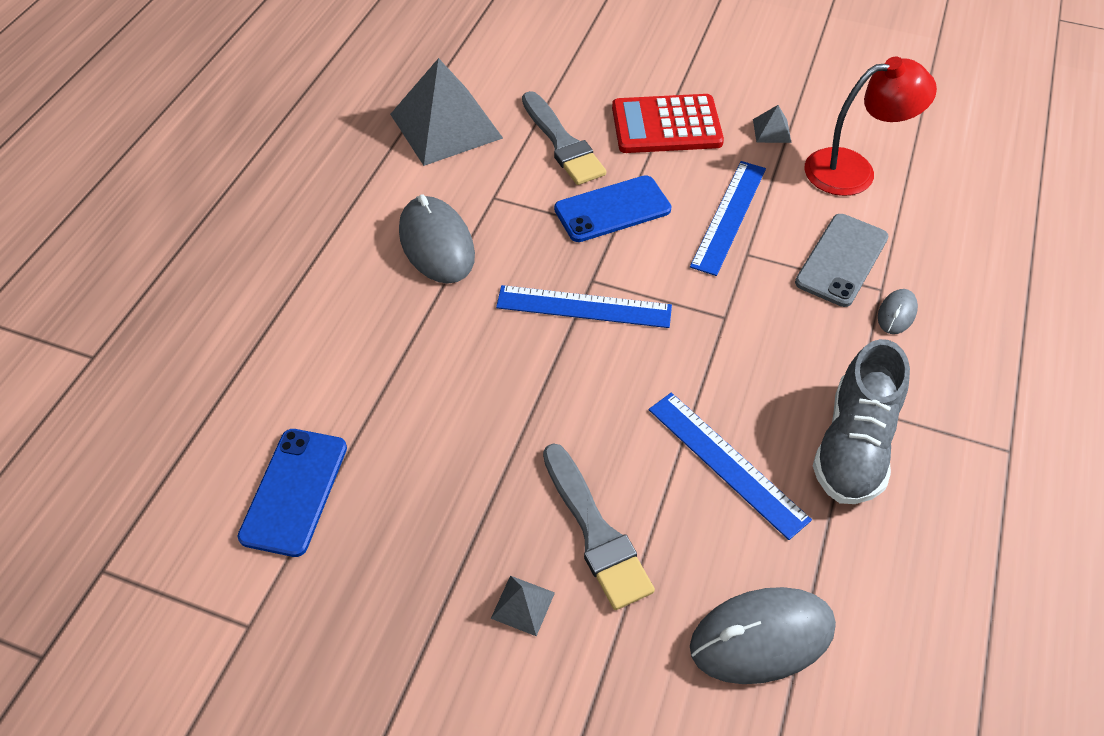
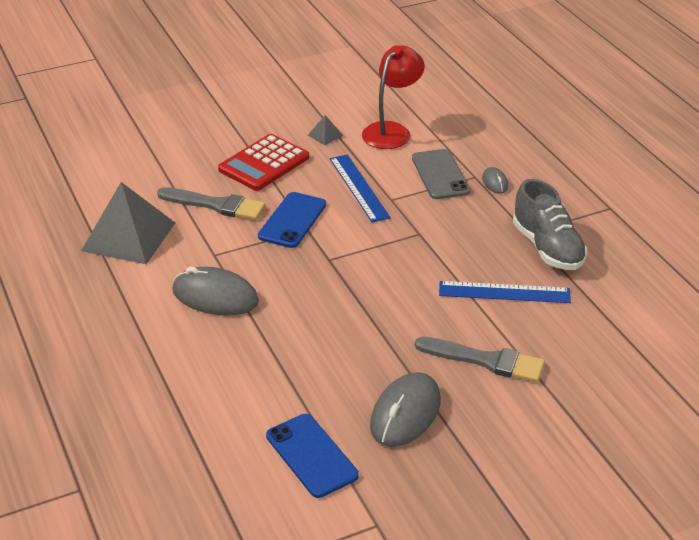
camera: 45 degrees left, 15 degrees down
(523, 605) = (495, 412): grey pyramid -> none
(584, 307) = (343, 273): blue ruler -> none
(762, 637) = (608, 346): grey mouse -> grey mouse (405, 413)

